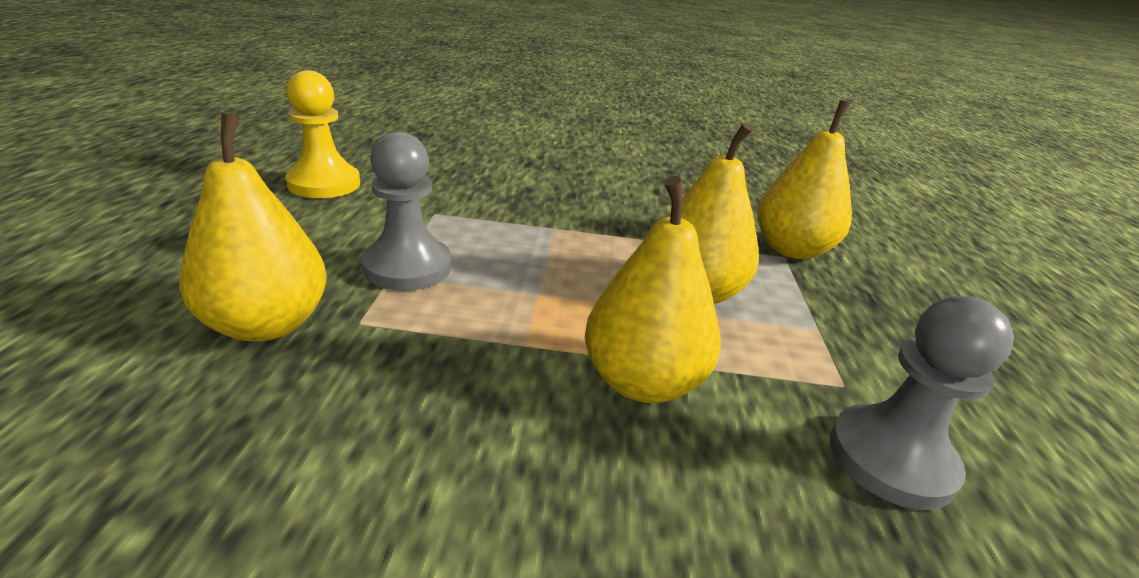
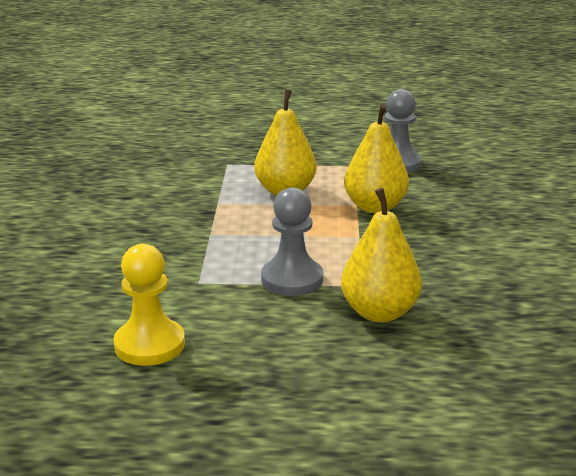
camera: 90 degrees left, 5 degrees down
(791, 250) = (218, 160): yellow pear -> none

